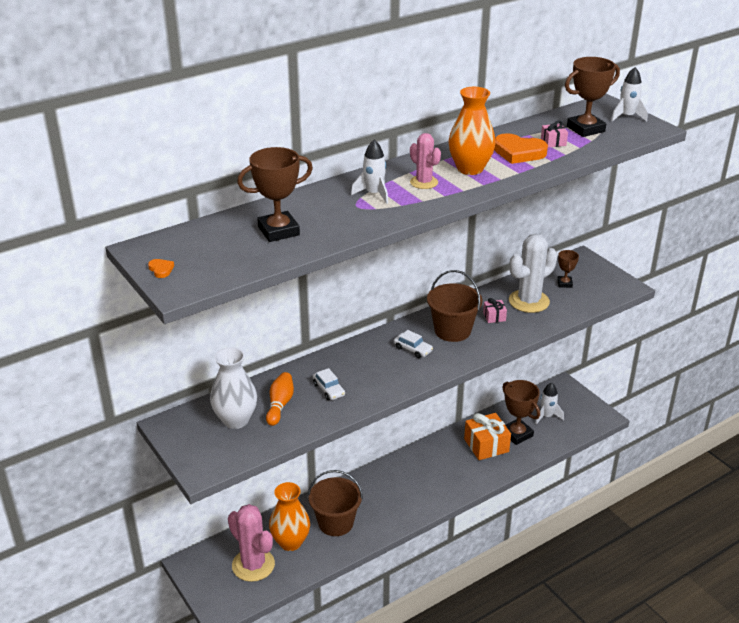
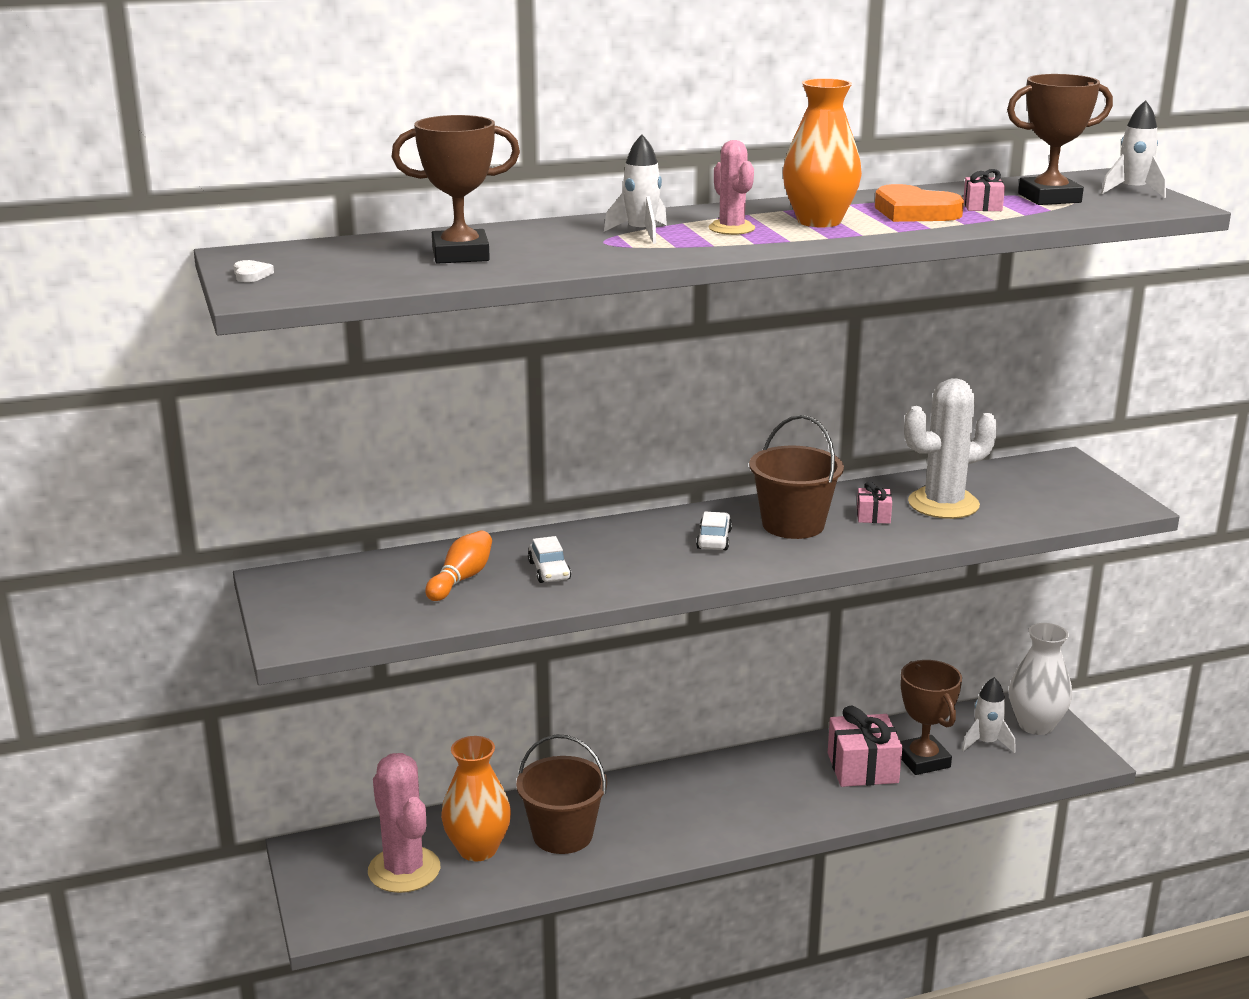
camera: 15 degrees right, 10 degrees down
(161, 269) = (251, 275): orange heart -> white heart
(236, 420) = (382, 588): white vase -> white vase (1036, 725)
(413, 349) = (714, 539): white car -> white car turned 135 degrees counterclockwise
(486, 445) = (862, 768): orange gift -> pink gift
(564, 283) = (1017, 489): brown trophy -> none

